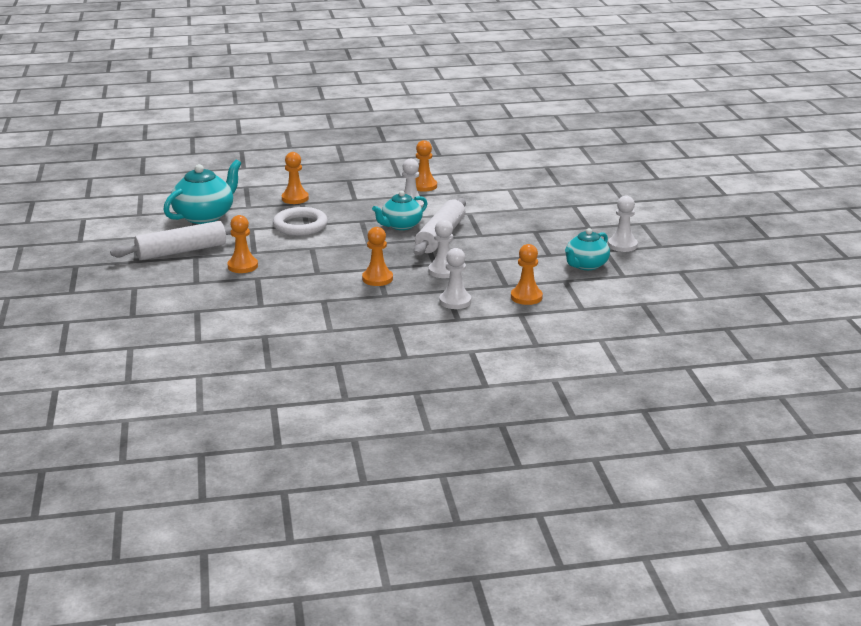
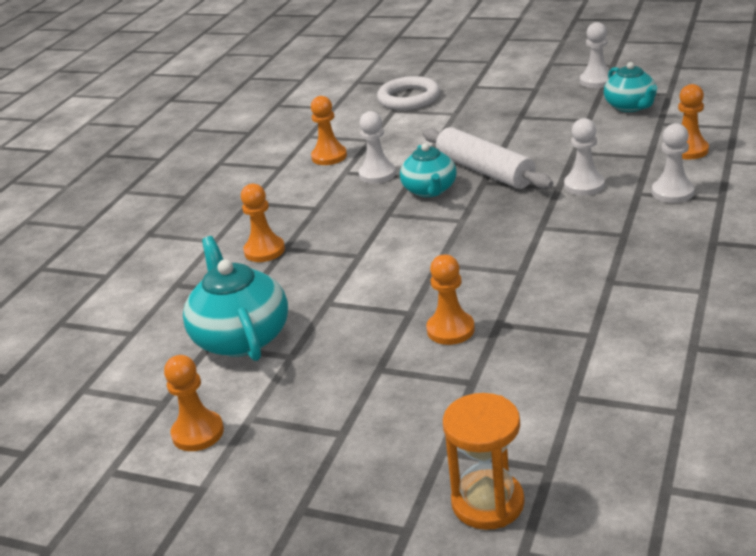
camera: 55 degrees left, 5 degrees up
(99, 306) = (487, 503): none -> orange hourglass
(181, 251) = (348, 379): white rolling pin -> none
(300, 226) = (358, 261): white ring -> white ring (409, 98)
(377, 279) = (573, 231): orange pawn -> orange pawn (198, 433)

